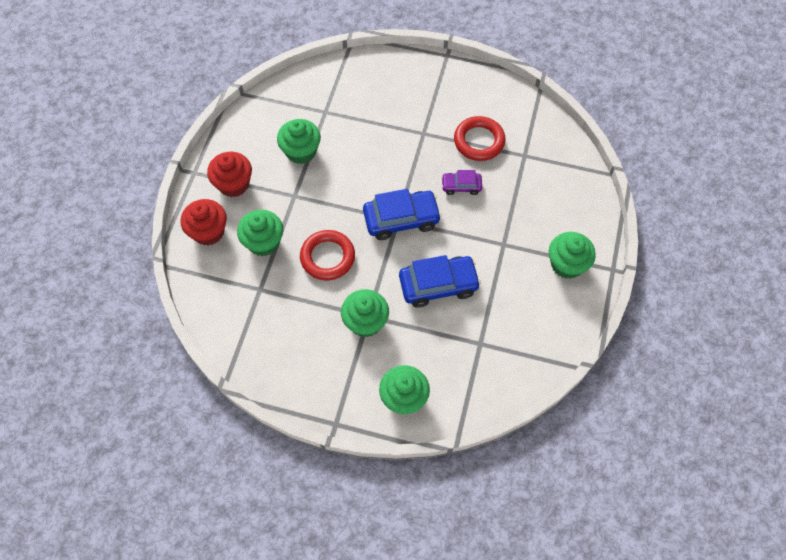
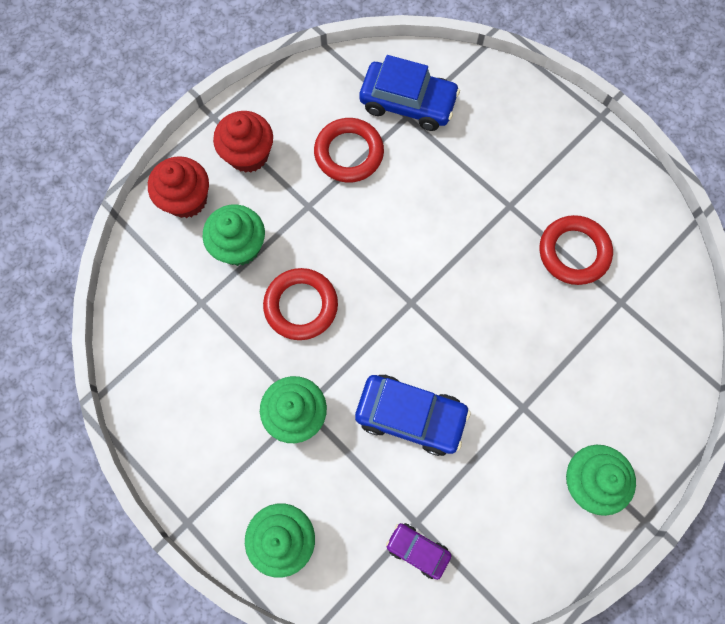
camera: 30 degrees right, 10 degrees up
(301, 151) = (349, 153): green cupcake -> red ring
(401, 219) = (416, 304): blue car -> blue car (408, 103)
(461, 186) = (515, 301): purple car -> purple car (417, 550)

